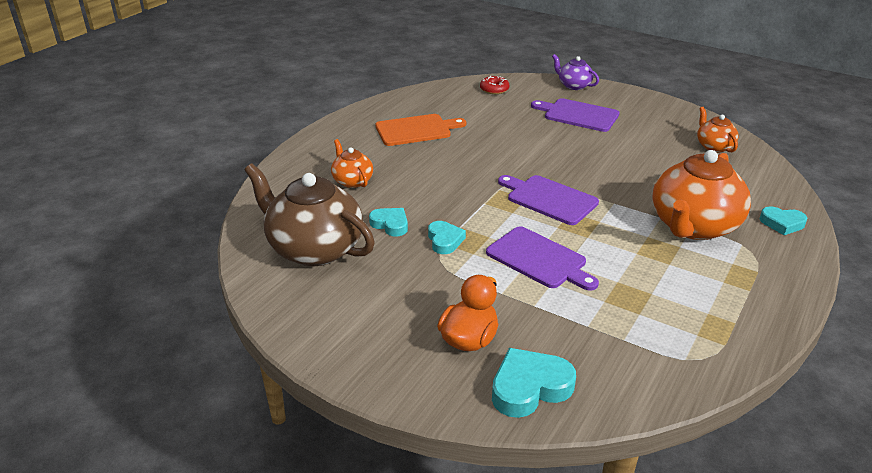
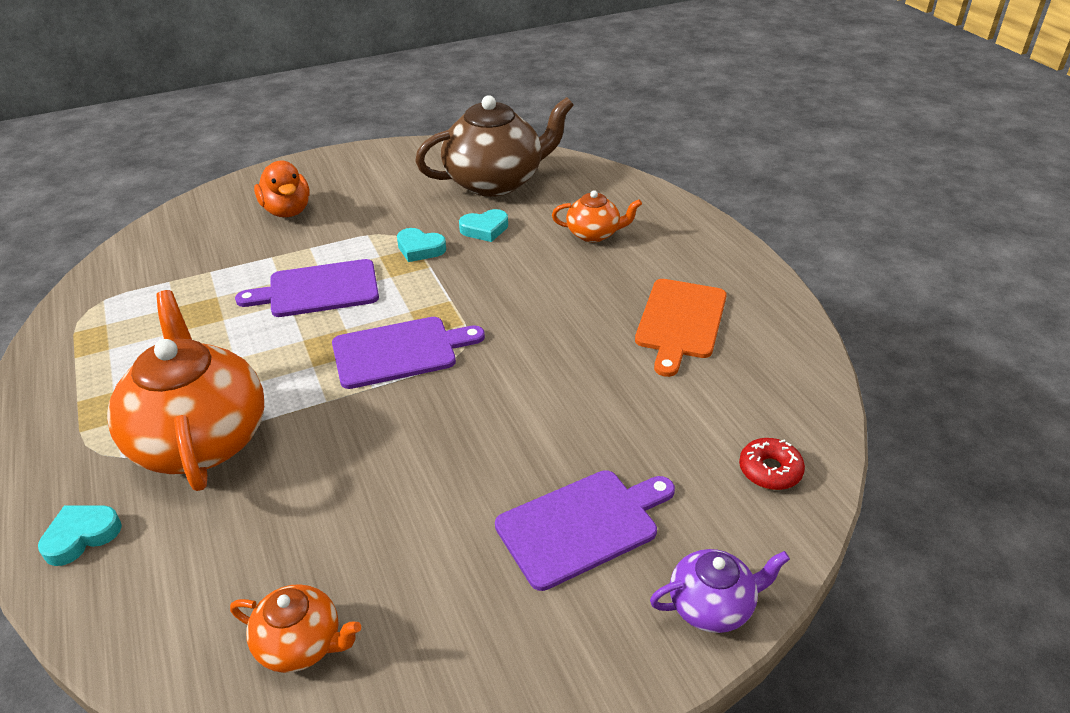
camera: 125 degrees right, 5 degrees up
(529, 387) = (208, 216): turquoise heart -> none

